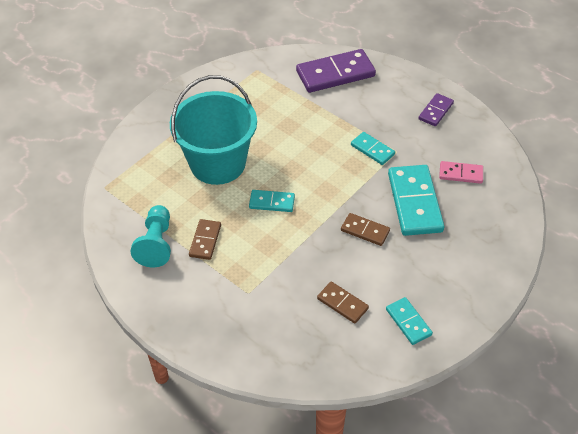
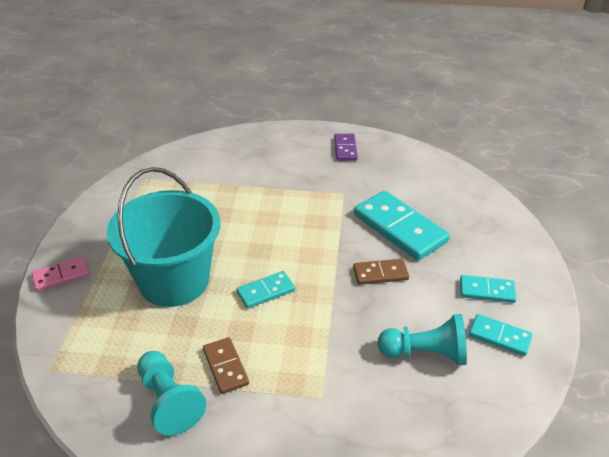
camera: 35 degrees left, 10 degrees down
(335, 74) = (228, 153): purple domino -> none
(342, 303) = (425, 353): brown domino -> turquoise pawn
(372, 150) = (320, 201): turquoise domino -> turquoise domino (487, 291)
(460, 174) = (414, 188): pink domino -> pink domino (61, 276)

